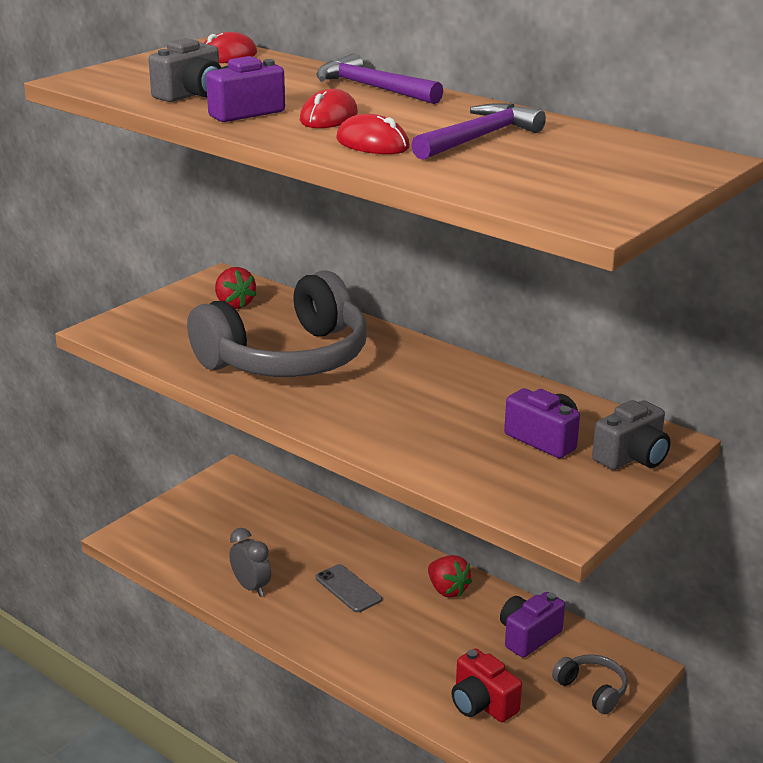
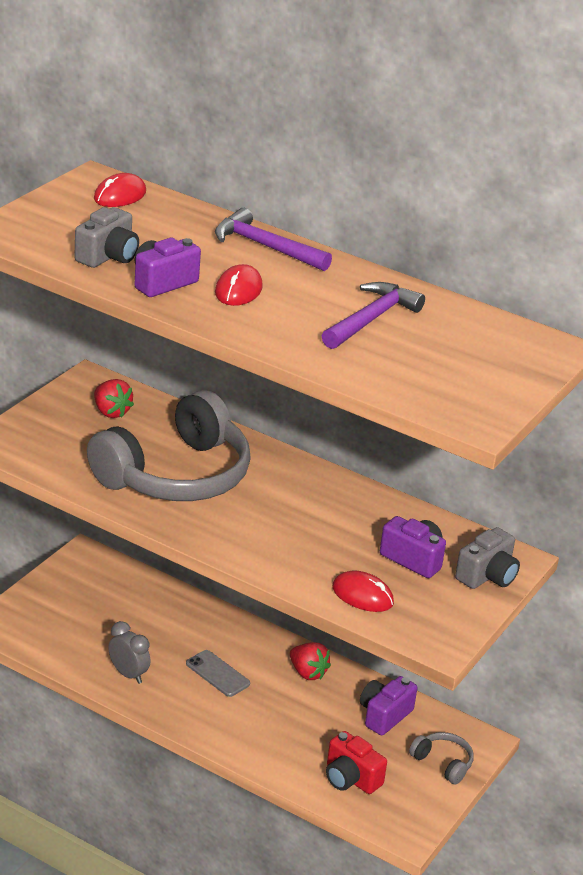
camera: 10 degrees left, 5 degrees up
(372, 144) = (285, 327): red mouse -> red mouse (362, 595)

